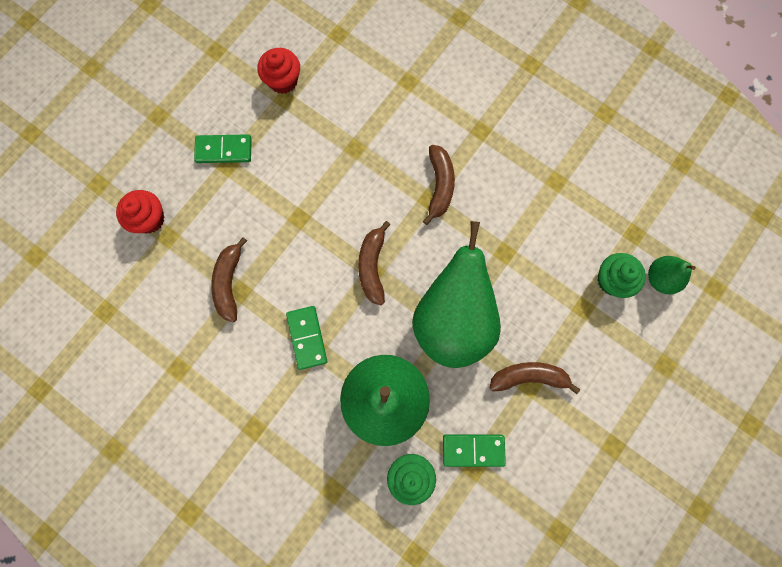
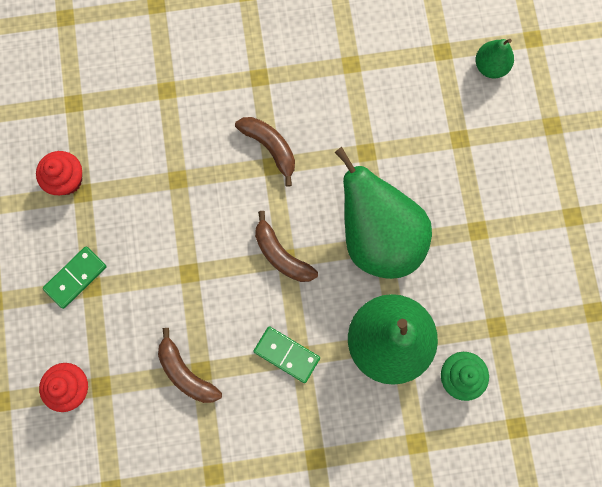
camera: 45 degrees left, 0 degrees up
(473, 450) = (483, 314): green domino -> none
(529, 377) = (470, 225): brown banana -> none
(612, 280) = (459, 99): green cupcake -> none

